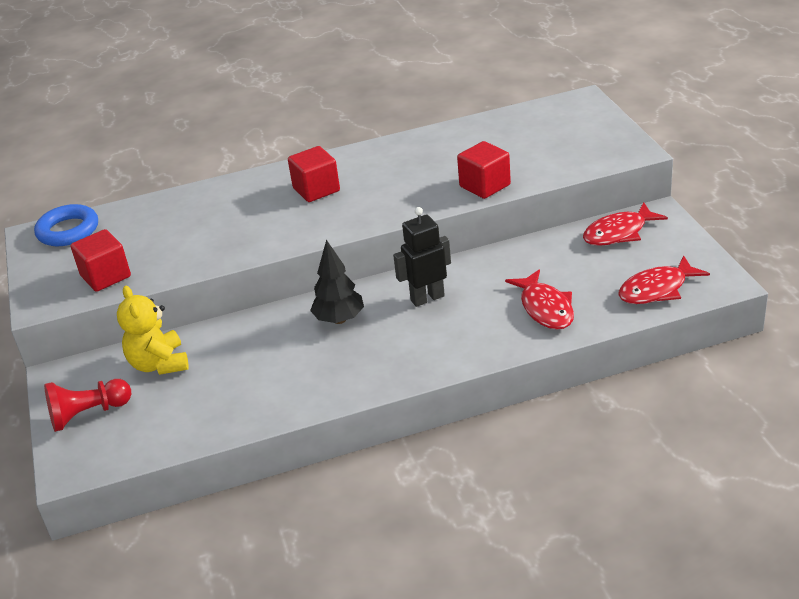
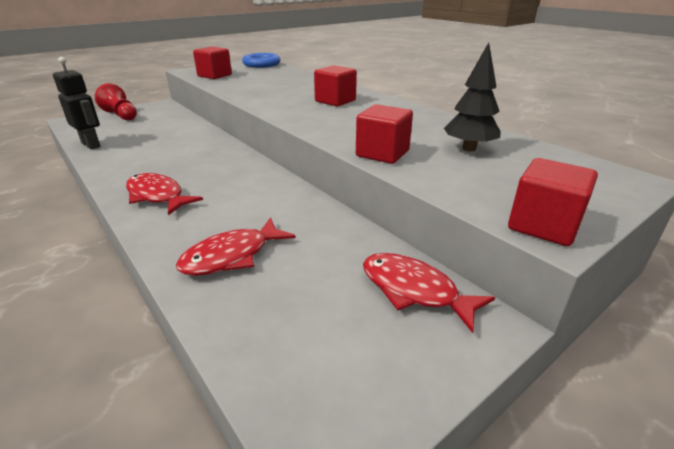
camera: 65 degrees right, 5 degrees down
(159, 364) = (166, 121): yellow teddy bear -> none
(339, 319) = (211, 160): black tree -> black tree (469, 149)
(427, 298) = (244, 189): black robot -> black robot (91, 145)
(624, 151) = (543, 226): none -> red cube
(657, 289) = (286, 352): red fish -> red fish (157, 196)

